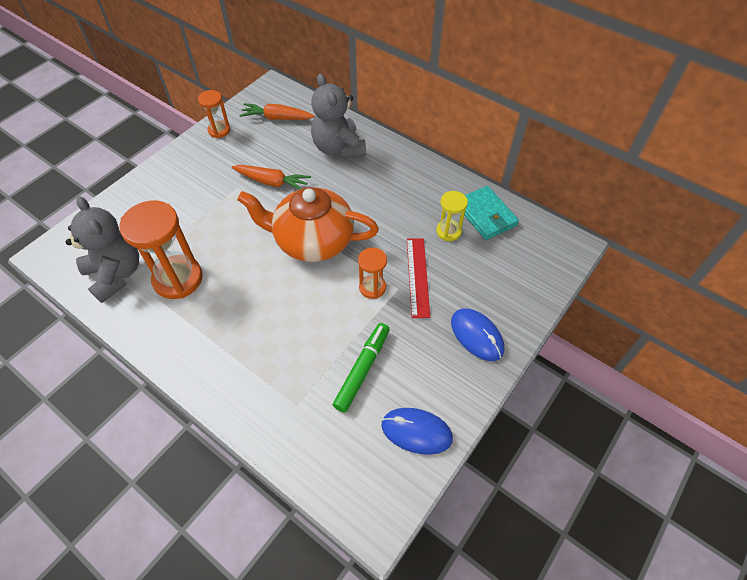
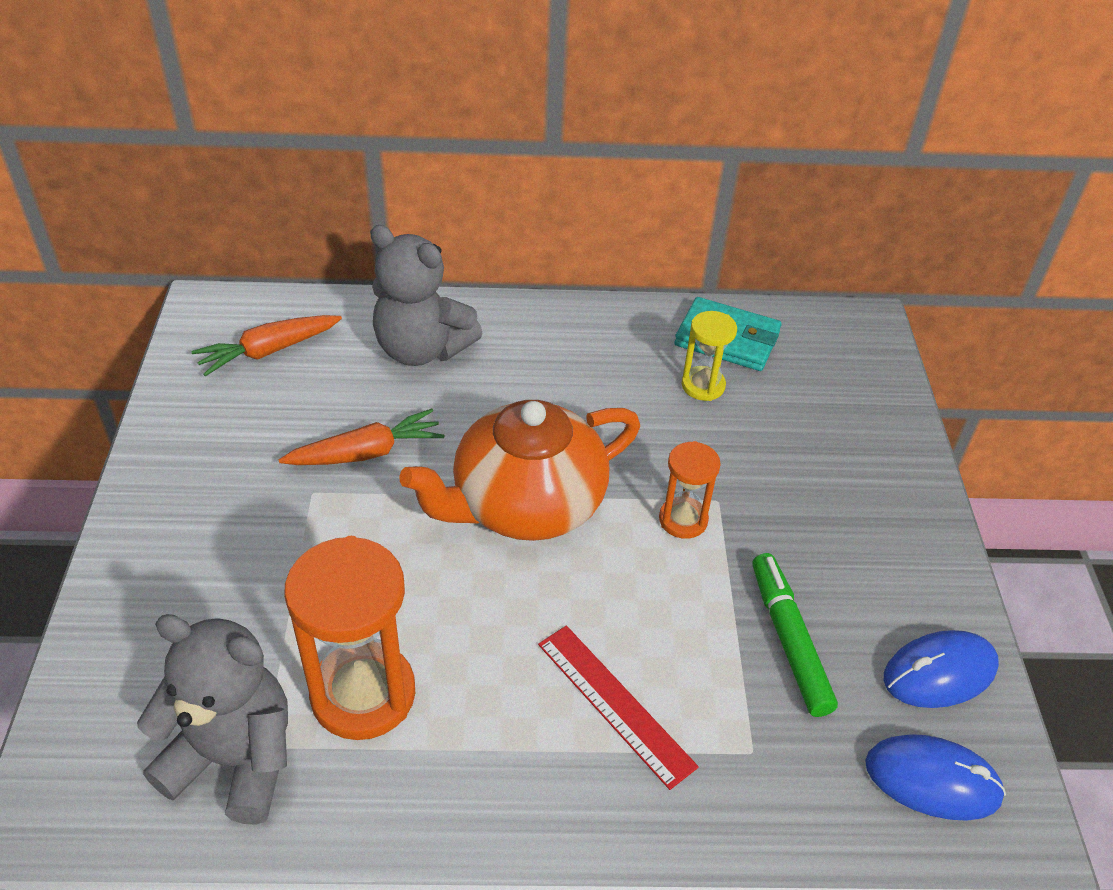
camera: 40 degrees left, 10 degrees down
(219, 130) = (180, 418): orange hourglass -> none
(417, 276) = (727, 469): red ruler -> red ruler (615, 704)
(477, 335) = (878, 500): blue mouse -> blue mouse (932, 780)

